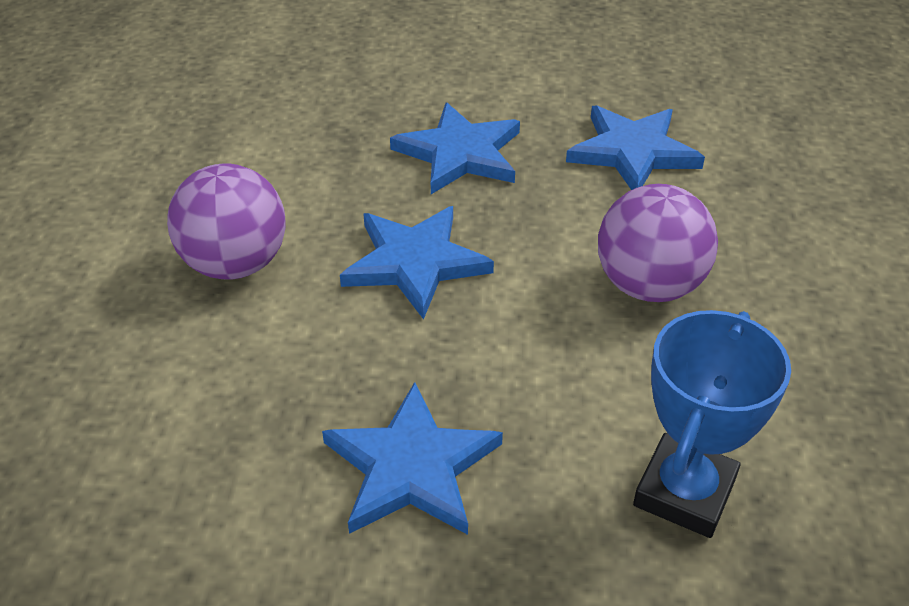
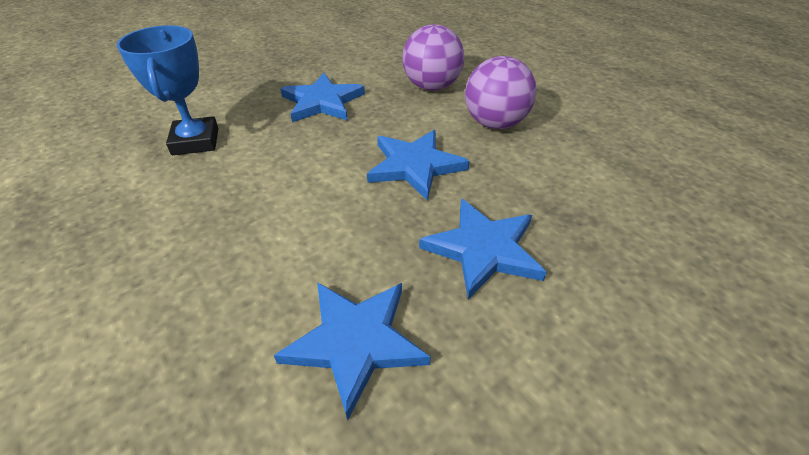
camera: 140 degrees right, 0 degrees up
(649, 285) = (265, 223): purple ball -> purple ball (431, 87)

